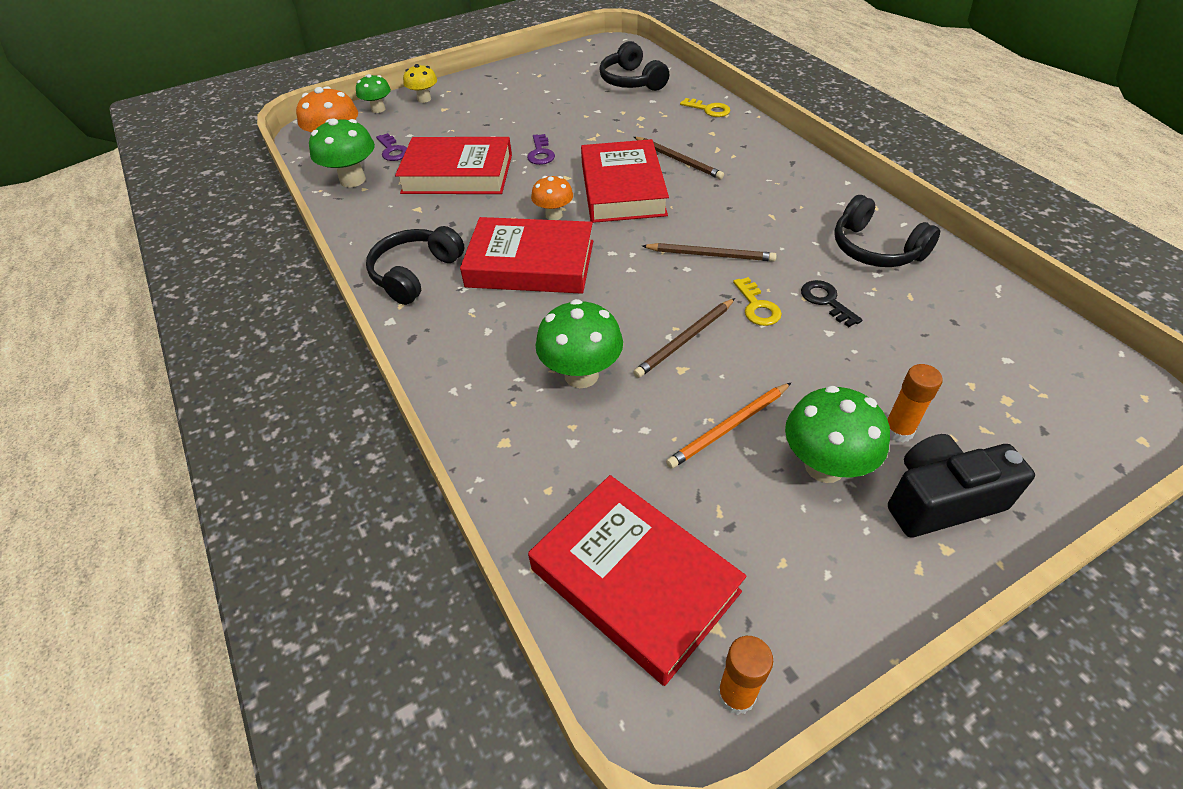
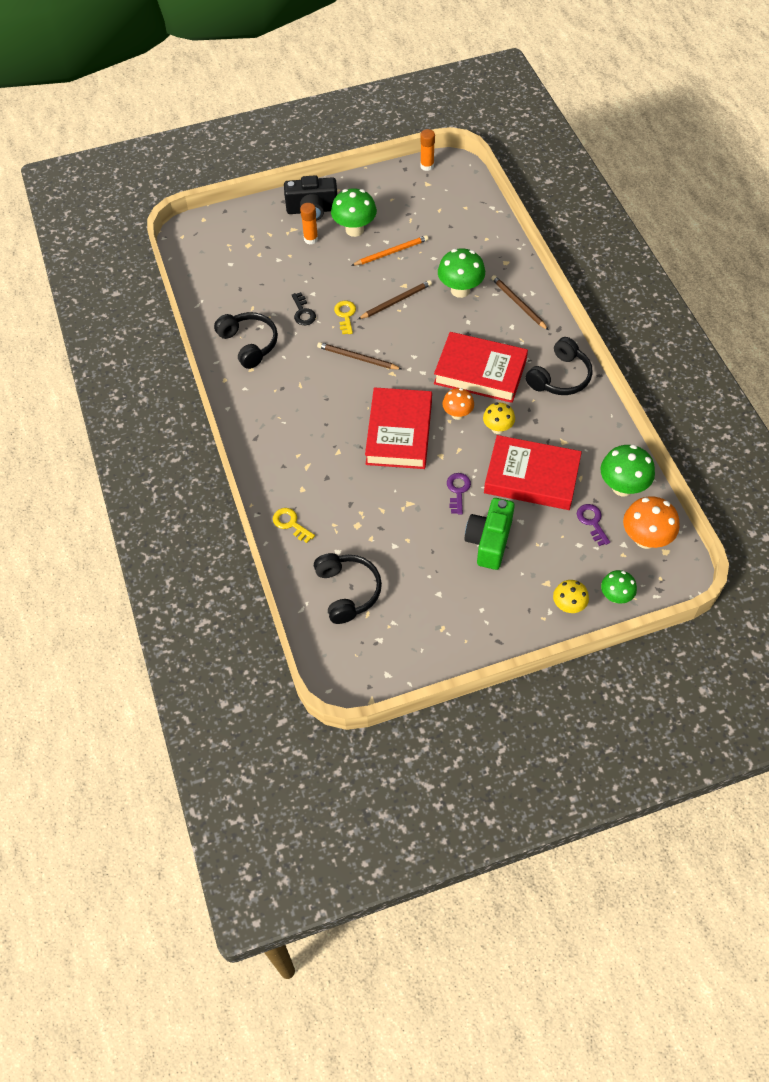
camera: 170 degrees left, 10 degrees up
(500, 209) = (497, 428): none -> yellow mushroom
(502, 125) = (489, 541): none -> green camera
(634, 580) = (455, 201): red book -> none
(678, 160) = (344, 458): brown pencil -> brown pencil (518, 303)

